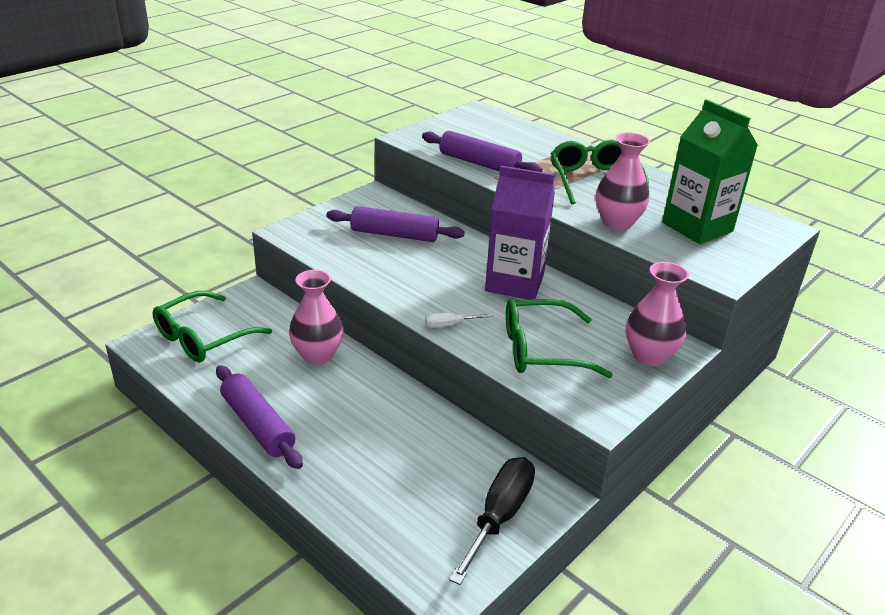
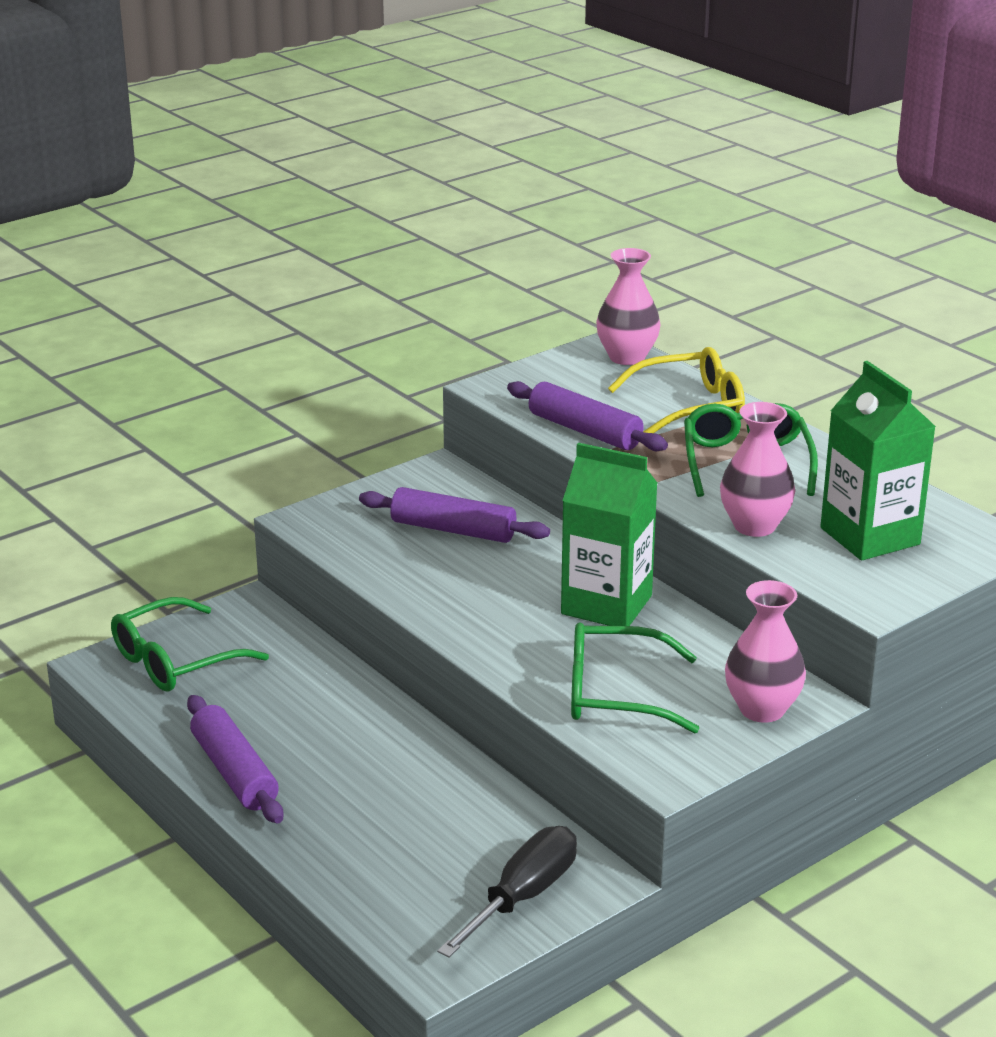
camera: 10 degrees right, 5 degrees down
(317, 355) = (326, 691): pink vase -> pink vase (627, 357)
(449, 325) = (499, 656): white screwdriver -> none
(514, 283) = (606, 605): purple carton -> green carton
(542, 147) = (689, 407): none -> yellow glasses

